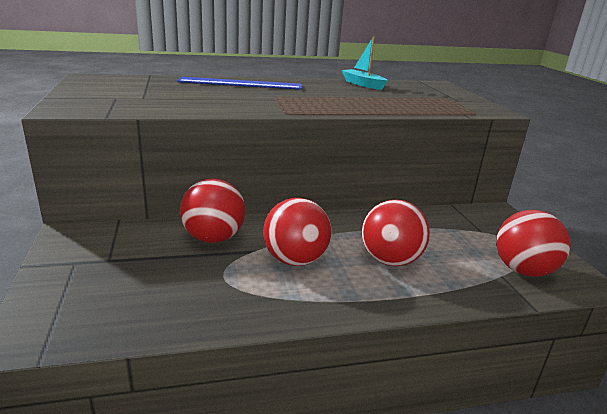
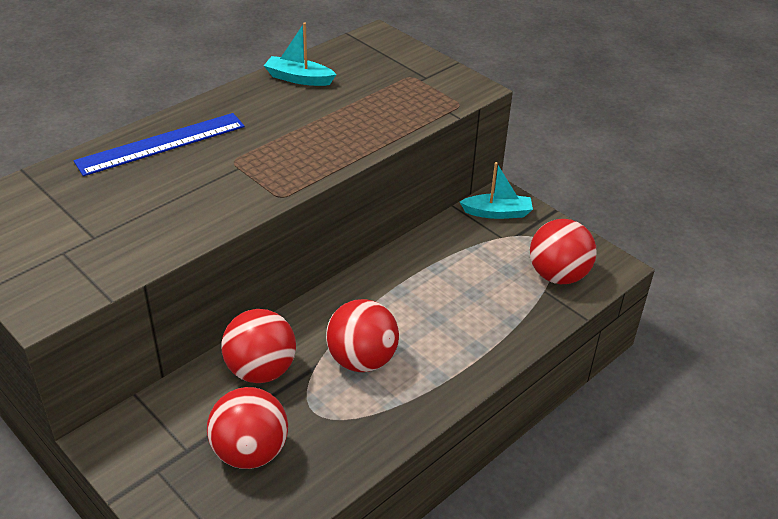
camera: 30 degrees left, 15 degrees up
(390, 260) = (444, 318): red ball -> red ball (250, 452)
(488, 218) = (497, 213): none -> turquoise boat

